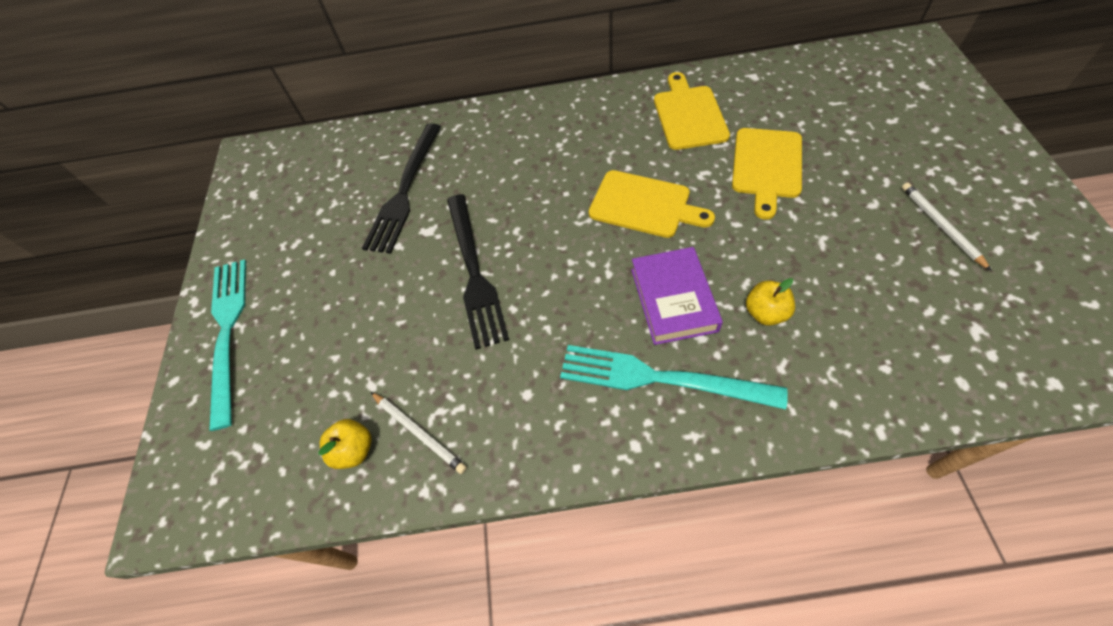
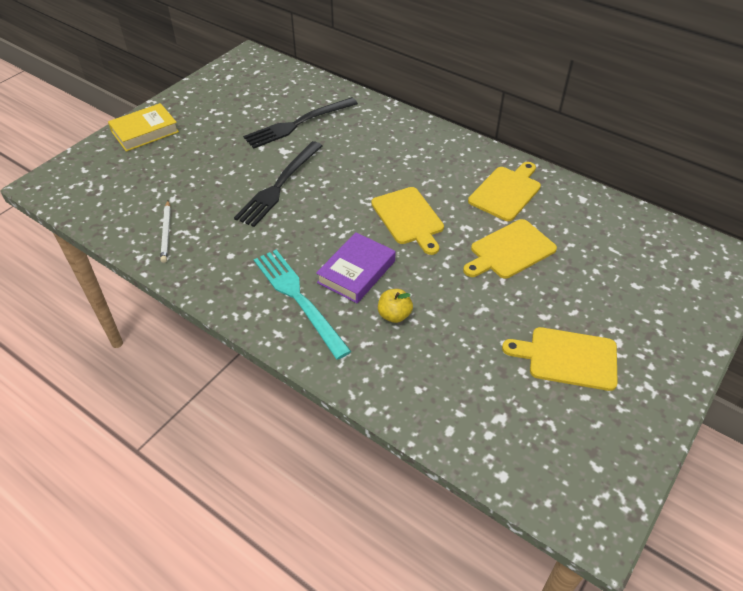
camera: 35 degrees right, 10 degrees down
(228, 332) = (145, 131): turquoise fork -> yellow book
(354, 450) = (134, 218): yellow apple -> none
(940, 226) = (568, 358): white pencil -> yellow cutting board

